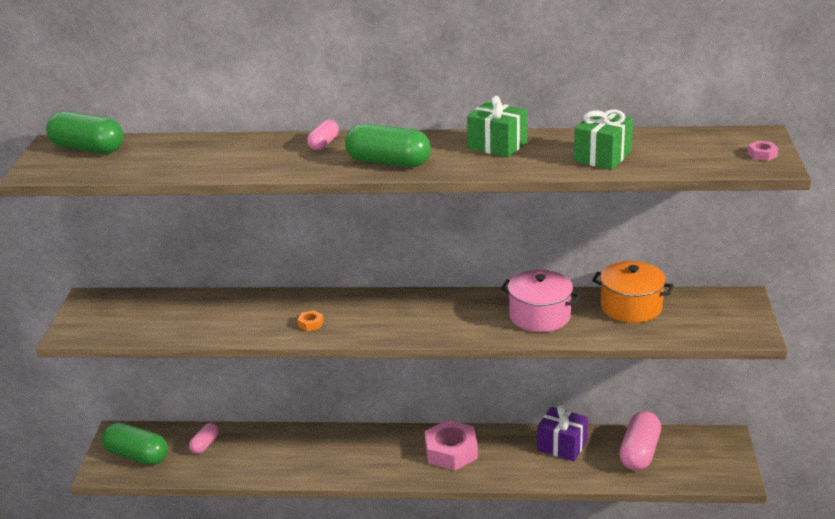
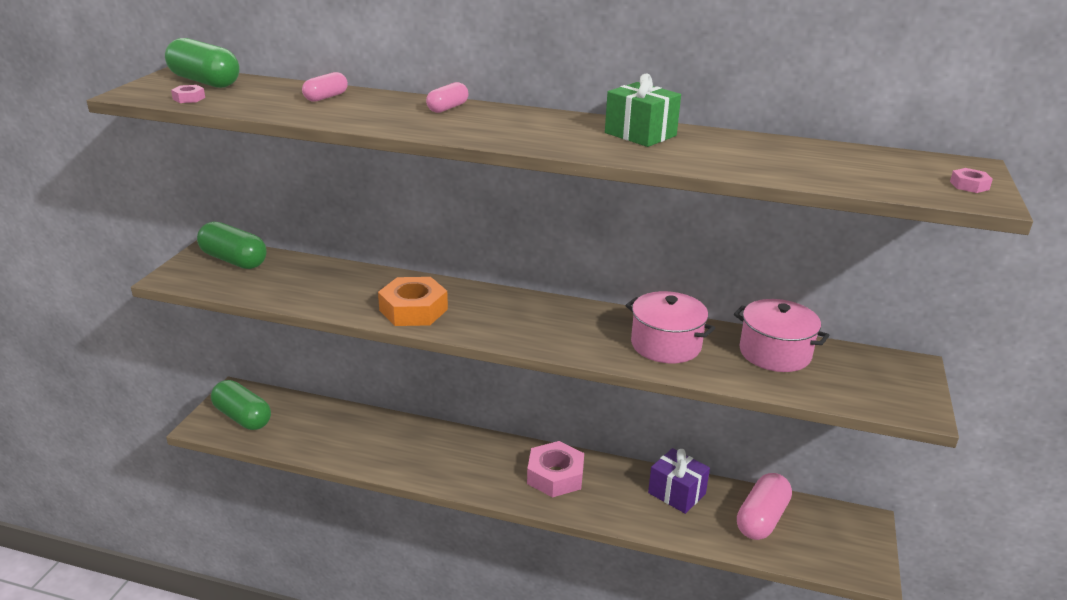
camera: 10 degrees right, 0 degrees up
(89, 169) = (189, 98): none -> pink nut
(205, 444) = (312, 419): pink capsule -> pink capsule (326, 97)
(310, 324) = (413, 310): orange nut -> orange nut, size x2.38
(388, 162) = (507, 133): green capsule -> green capsule (234, 260)
(602, 156) = (762, 161): green gift -> none
(631, 307) = (775, 353): orange pot -> pink pot

